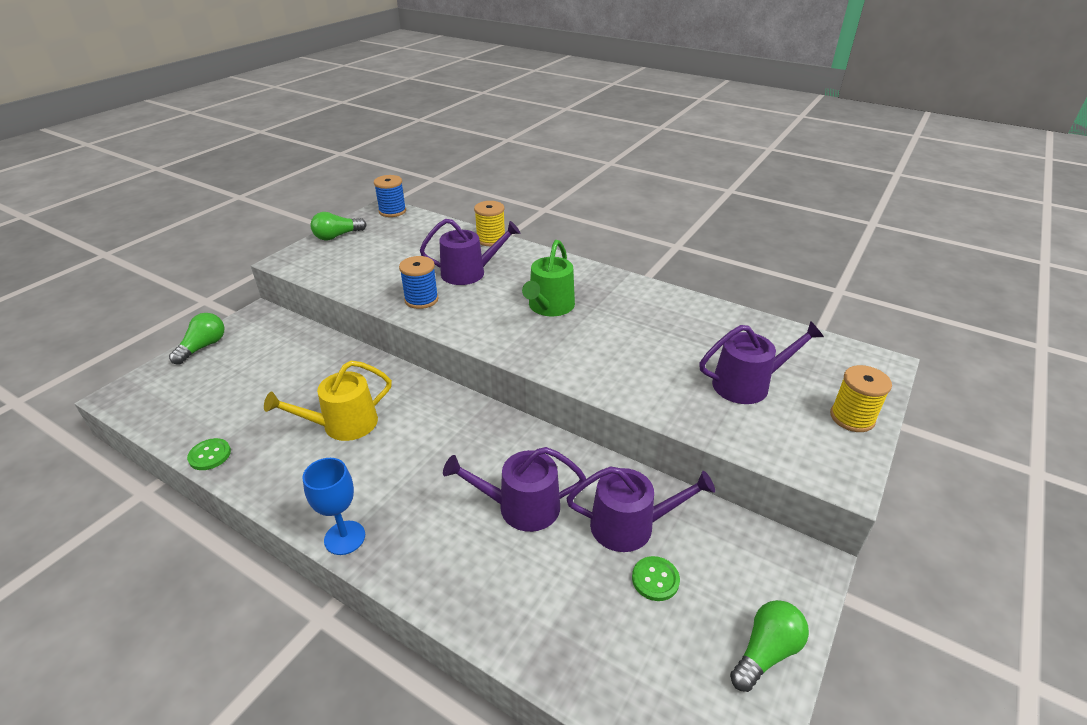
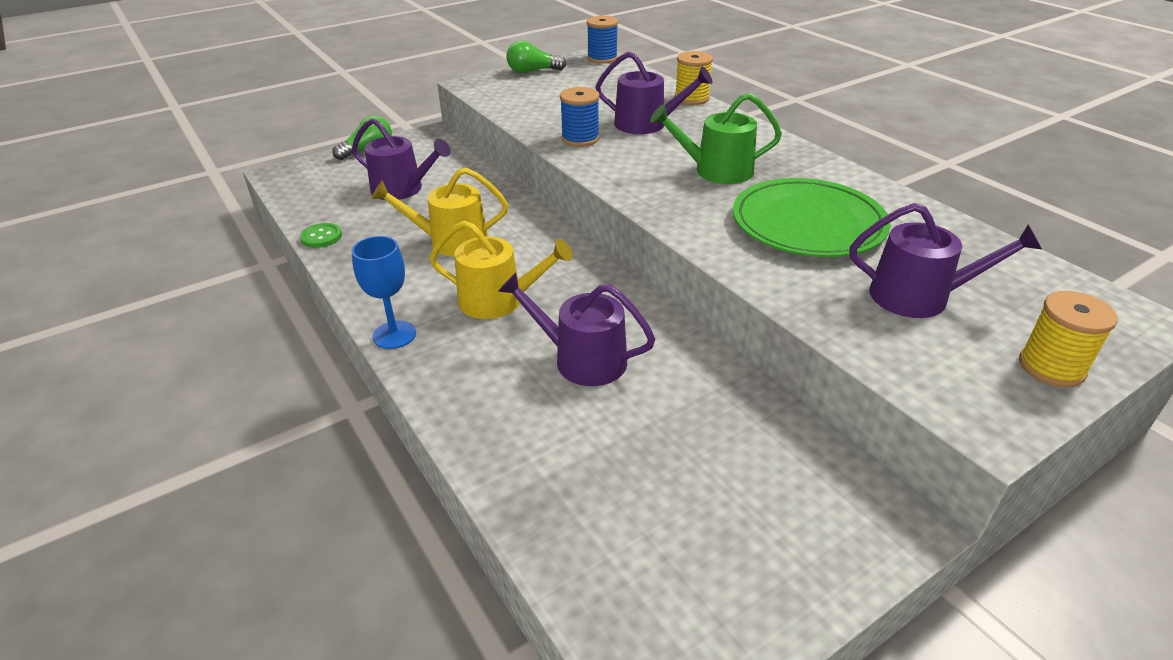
camera: 25 degrees right, 0 degrees up
(420, 472) = (498, 300): none -> yellow watering can
(549, 307) = (716, 170): green watering can -> green watering can turned 45 degrees clockwise
(630, 525) = (693, 412): purple watering can -> purple watering can (402, 189)
(642, 340) = (808, 223): none -> green plate
(655, 579) = (690, 473): green button -> none
(766, 652) = (782, 591): green light bulb -> none

